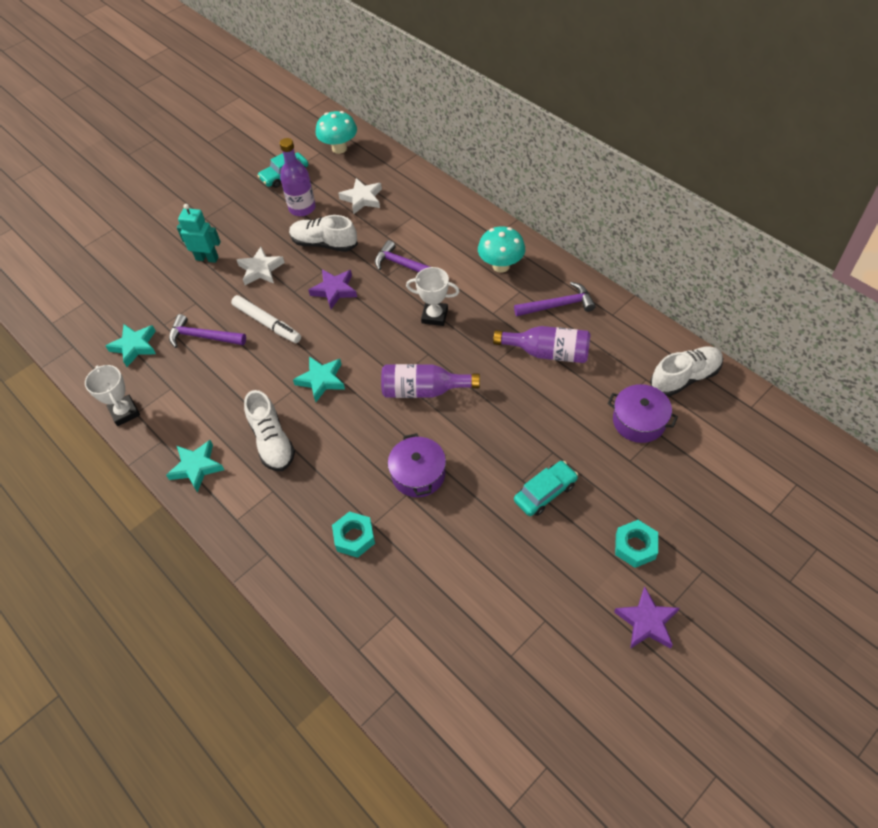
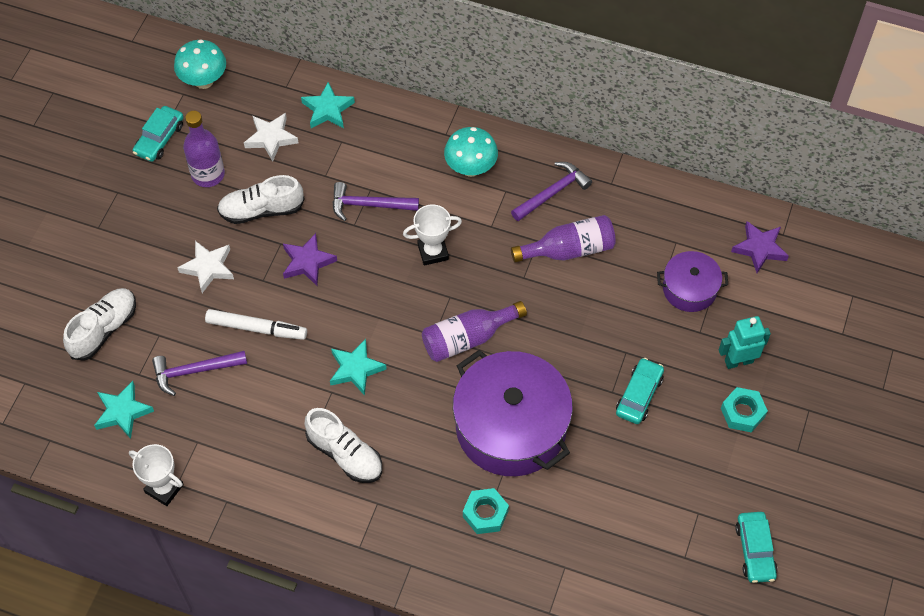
camera: 30 degrees left, 5 degrees up
(196, 467) = (283, 513): turquoise star -> turquoise star (328, 109)
(207, 258) = (135, 277): turquoise robot -> turquoise robot (738, 361)
(418, 474) = (511, 427): purple pot -> purple pot, size x1.94
(582, 681) = (755, 550): none -> turquoise car
(647, 622) = (783, 476): purple star -> purple star (759, 248)
(685, 377) = (711, 227): white shoe -> white shoe (104, 329)

